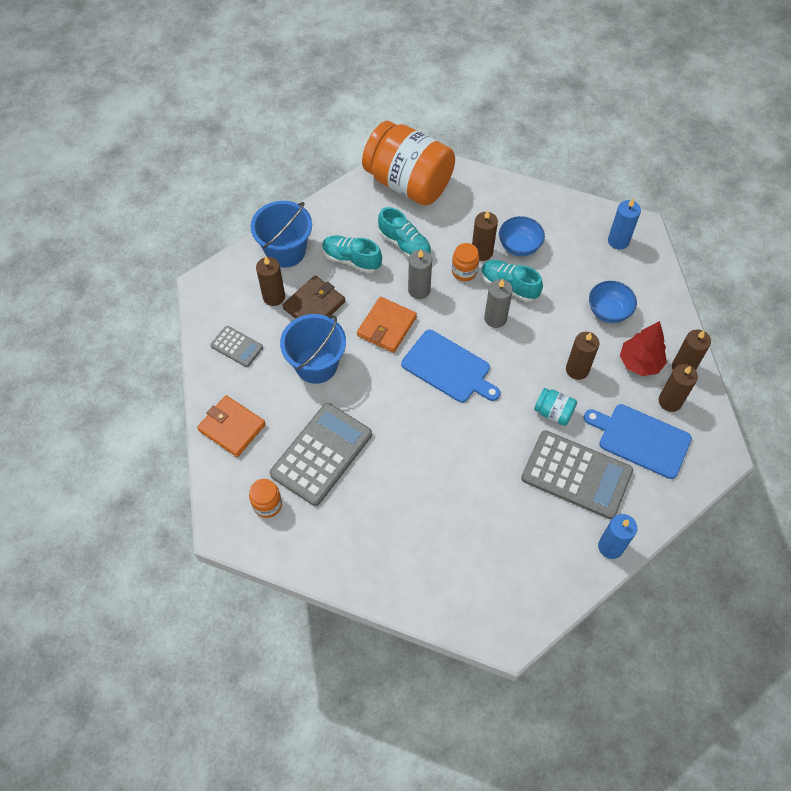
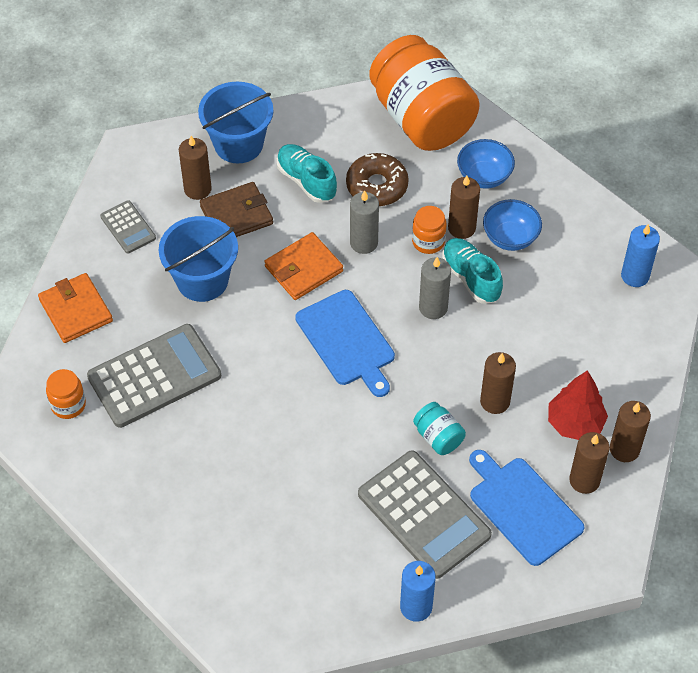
camera: 25 degrees right, 5 degrees down
(404, 244) = (377, 186): turquoise shoe -> brown donut
(608, 311) = (573, 351): blue bowl -> blue bowl (484, 176)

